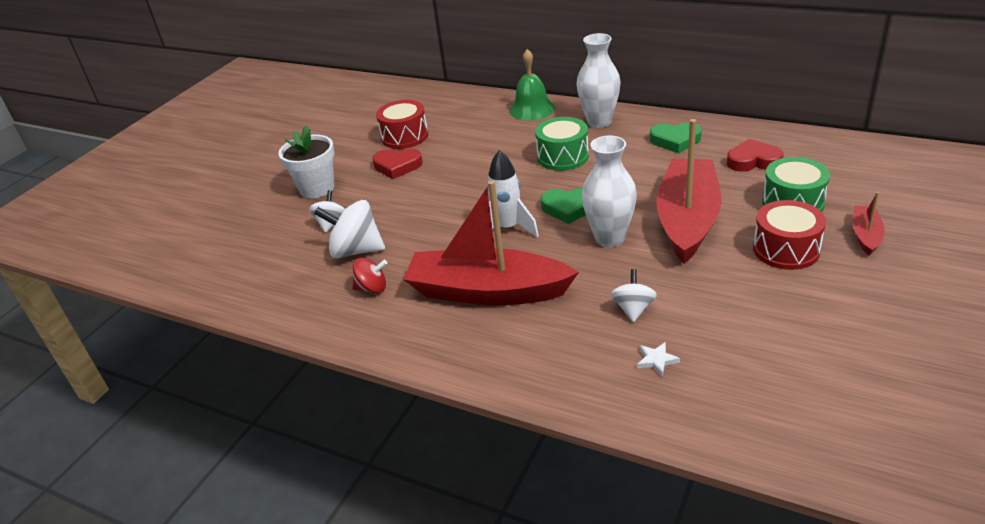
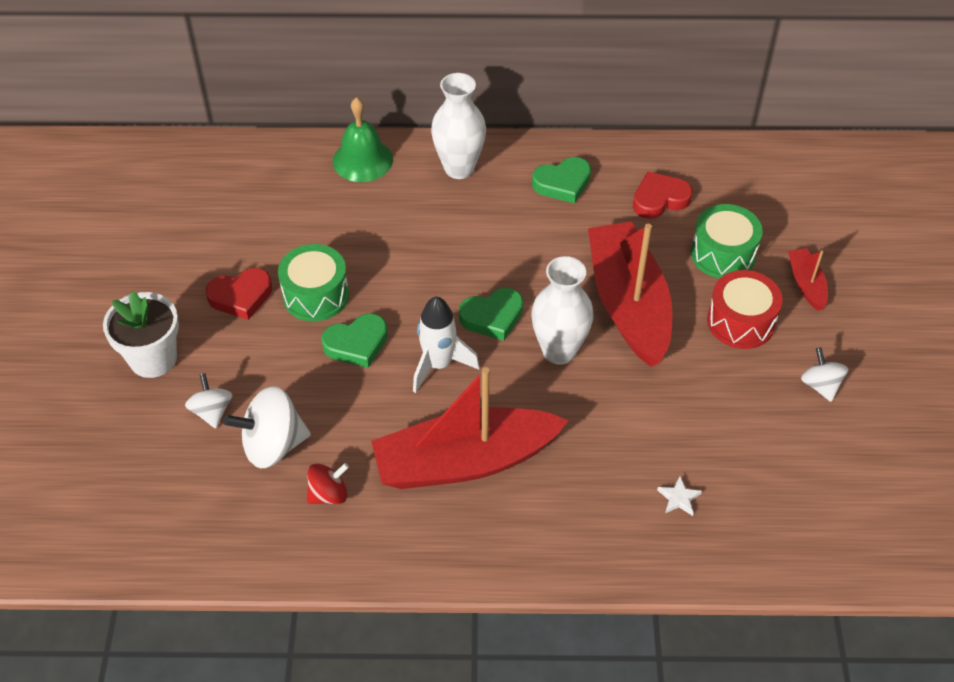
camera: 30 degrees left, 15 degrees up
(405, 136) = (218, 242): red drum -> none
(456, 205) = (357, 344): none -> green heart
(562, 156) = (444, 236): green drum -> green drum (316, 295)
(633, 309) = (628, 441): white spinning top -> white spinning top (820, 385)

